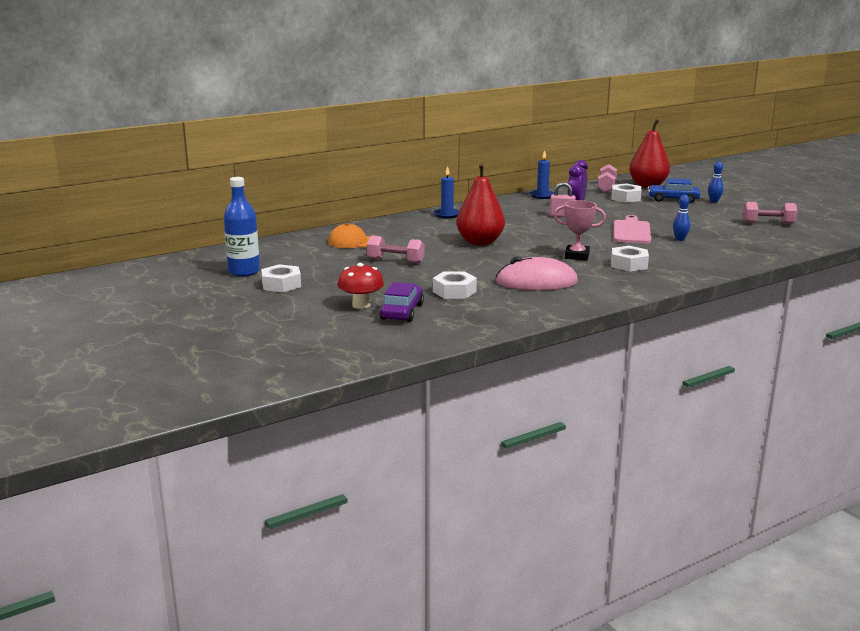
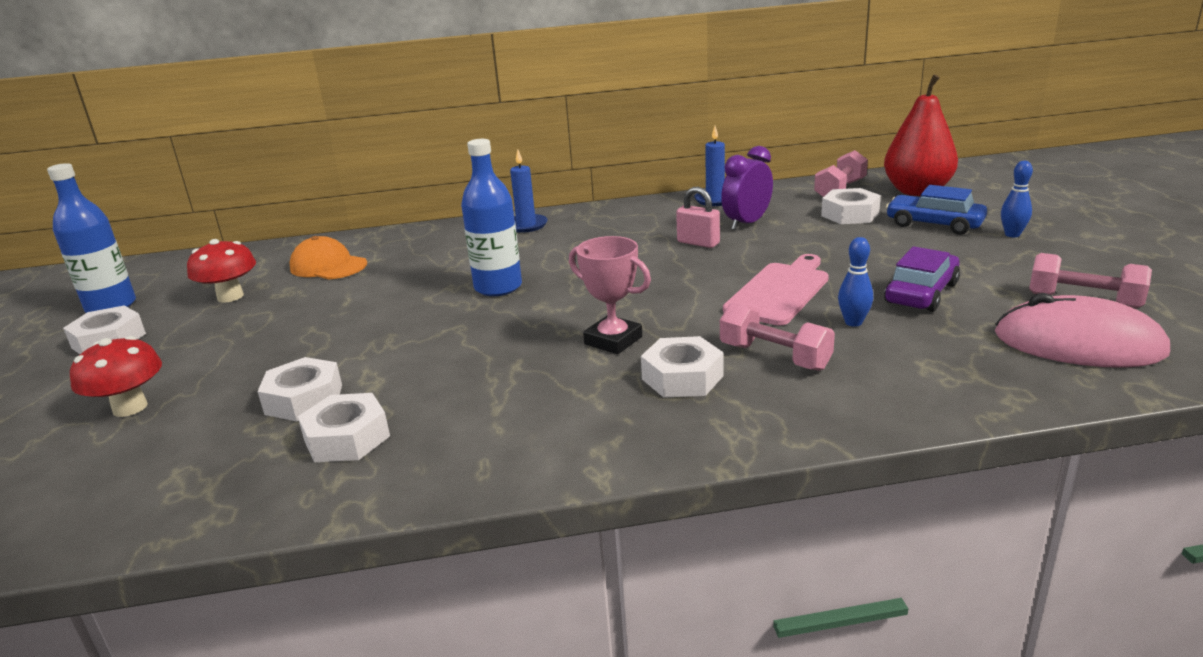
camera: 25 degrees right, 5 degrees up
(318, 260) = (230, 296): none -> red mushroom
(395, 261) = (324, 312): pink dumbbell -> pink dumbbell (774, 357)
(402, 312) = (157, 437): purple car -> purple car (921, 293)
(480, 242) = (498, 287): red pear -> blue bottle
(503, 300) = (347, 438): none -> white nut
(536, 282) = (463, 398): pink mouse -> pink mouse (1078, 343)

